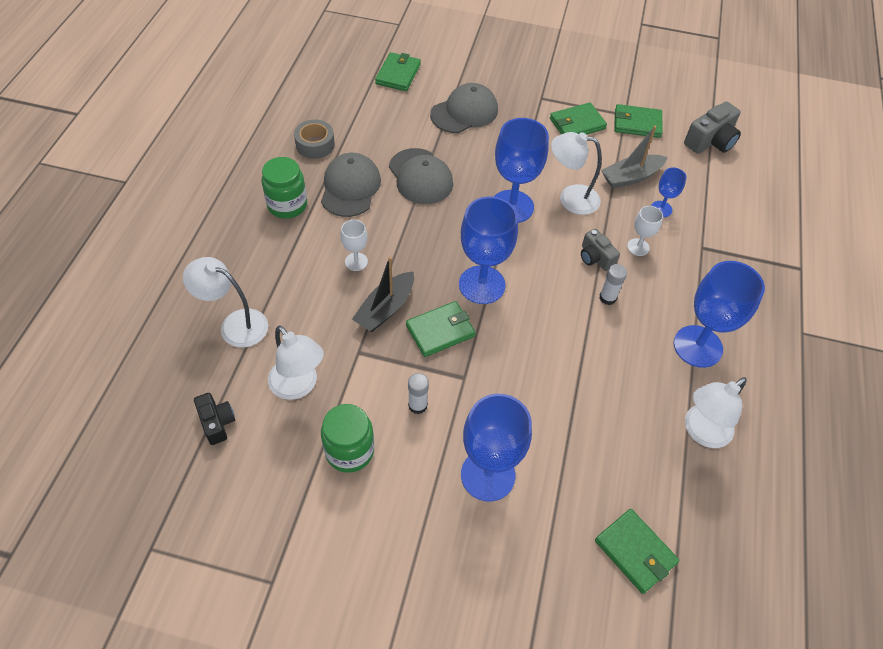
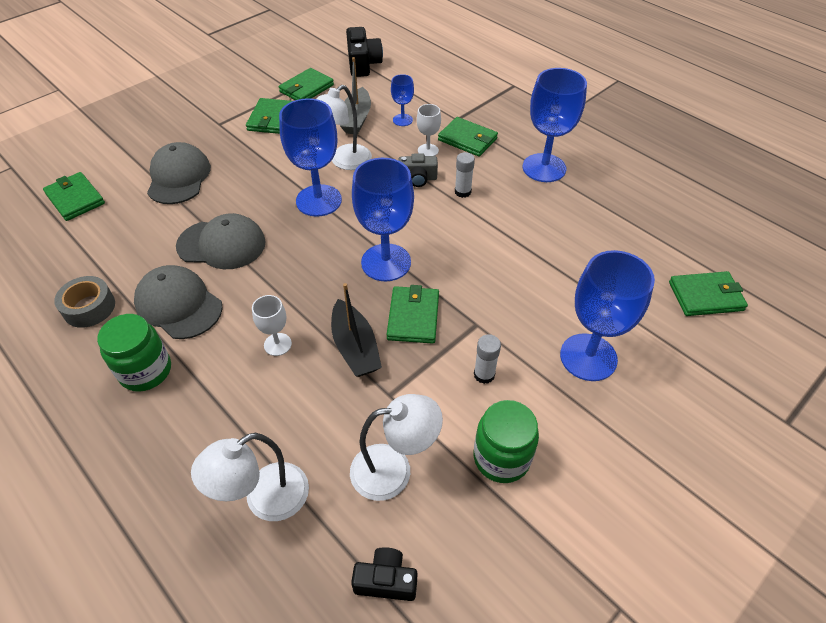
camera: 55 degrees left, 5 degrees down
(681, 269) = (467, 139): none -> green wallet
(701, 432) = (620, 205): white lamp -> none
(710, 141) = (363, 64): grey camera -> black camera

